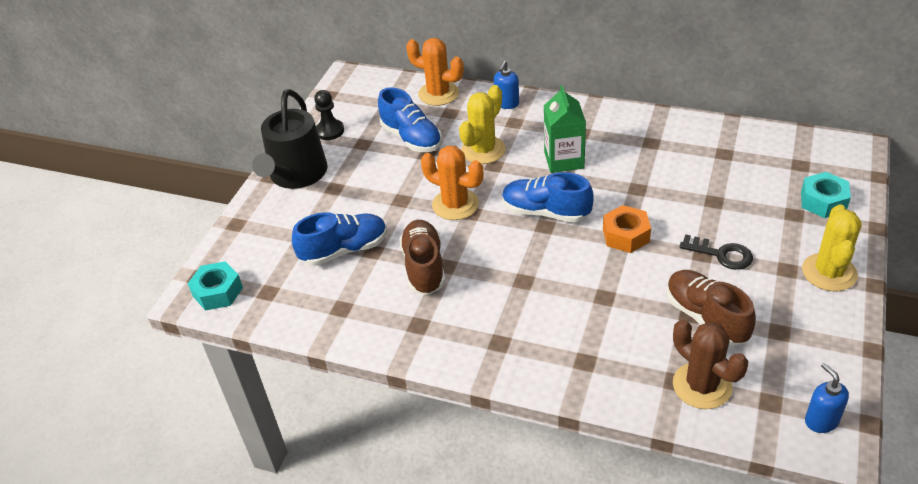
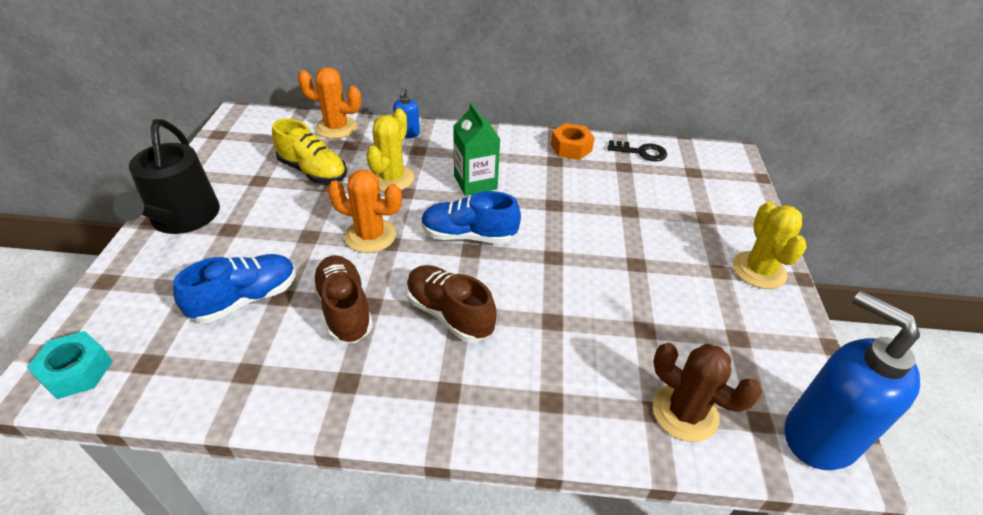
camera: 20 degrees left, 0 degrees up
(330, 131) = (220, 169): black pawn -> none
(411, 138) = (313, 171): blue shoe -> yellow shoe
(626, 235) = (556, 252): orange nut -> orange nut (571, 148)
(706, 318) = (662, 332): brown shoe -> brown shoe (449, 314)
(721, 254) = (654, 262): black key -> black key (641, 152)
(821, 421) = (819, 436): blue soap dispenser -> blue soap dispenser, size x2.18
(823, 201) = (726, 203): turquoise nut -> none

